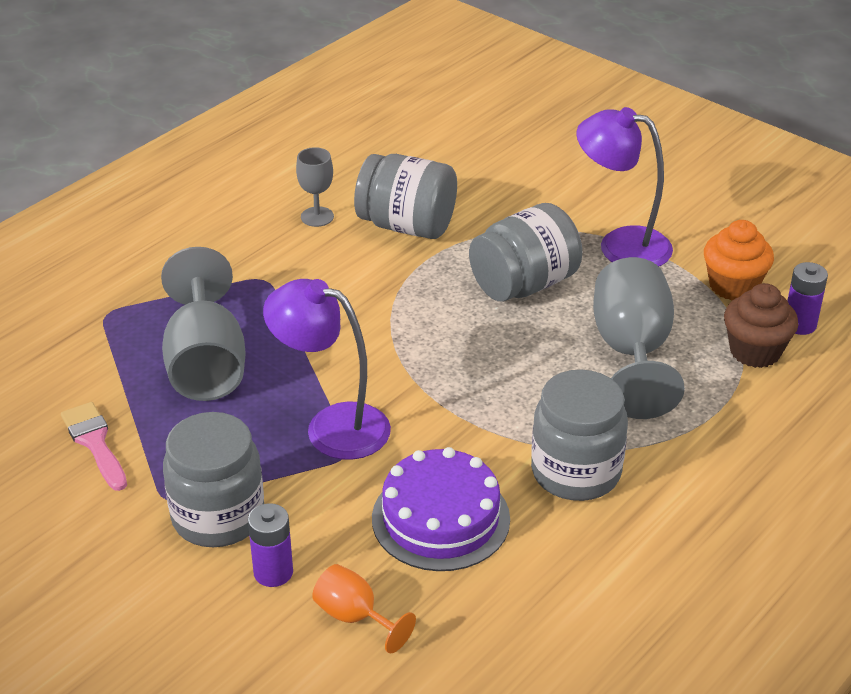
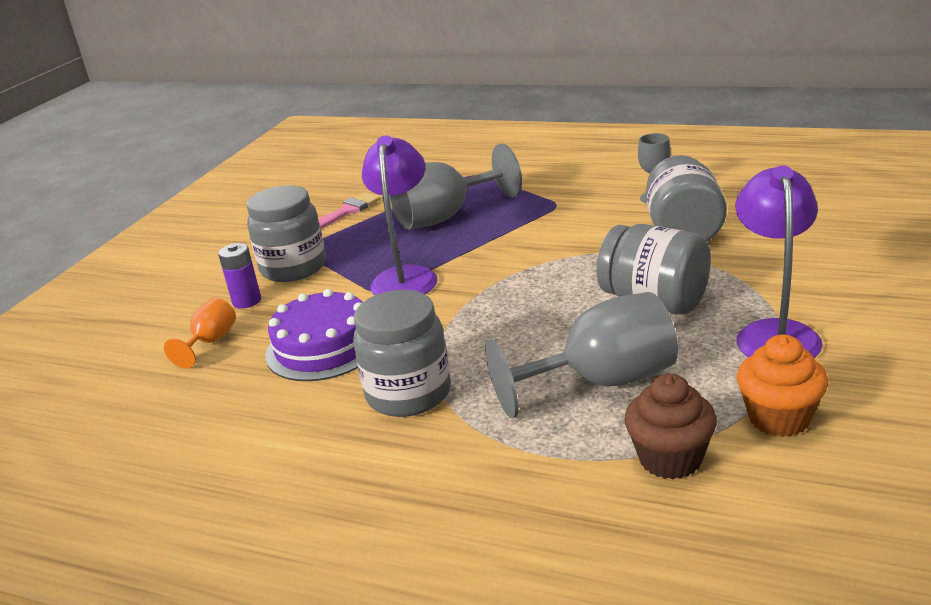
camera: 75 degrees right, 10 degrees down
(799, 324) = (752, 482): purple battery -> none

